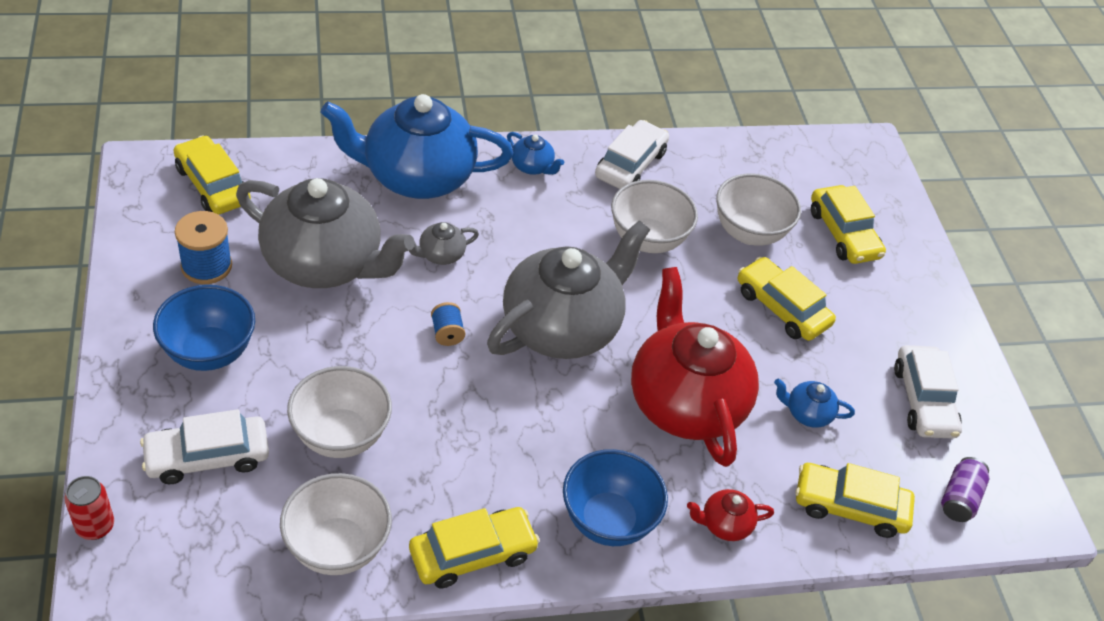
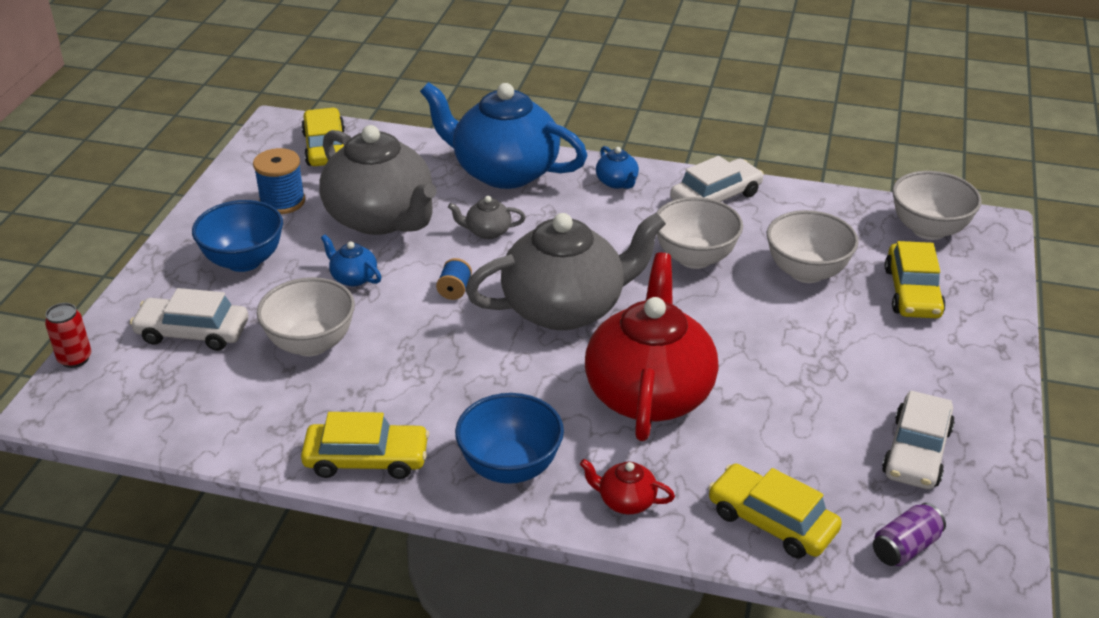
camera: 30 degrees right, 10 degrees down
(337, 547) = (253, 423): white bowl -> white bowl (928, 230)
(782, 307) = (803, 339): yellow car -> none
(807, 413) = (775, 432): blue teapot -> blue teapot (353, 277)

